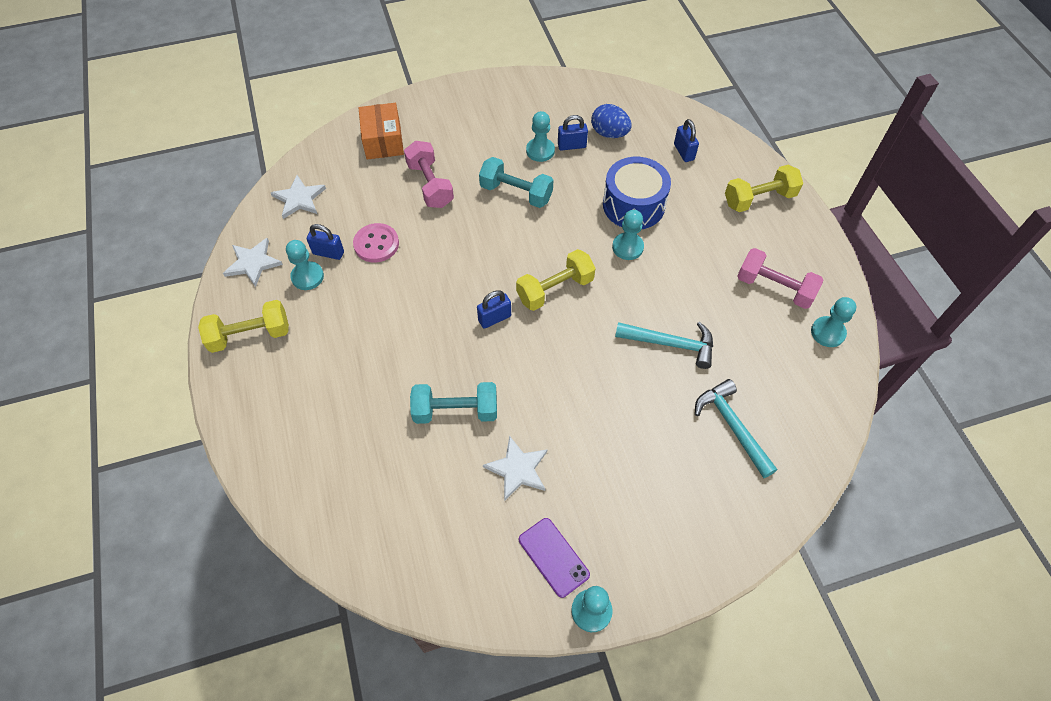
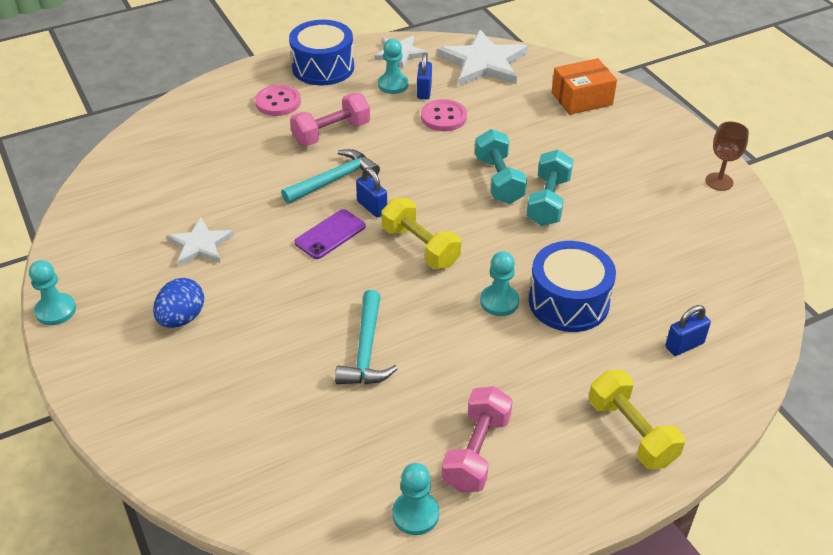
camera: 80 degrees right, 15 degrees down
(250, 335) = (323, 67): yellow dumbbell -> blue drum
(299, 199) = (483, 63): white star -> white star, size x1.69
(300, 384) = (278, 102): none -> pink button
(430, 185) = (534, 139): pink dumbbell -> pink dumbbell (331, 133)
(456, 411) = (260, 196): turquoise dumbbell -> turquoise dumbbell (498, 180)
(517, 87) = (719, 181): none -> brown goblet
(540, 151) = (622, 213): turquoise pawn -> none
(553, 557) = (110, 279): purple phone -> purple phone (330, 234)
(571, 146) = (644, 238): blue padlock -> none
(609, 133) = (682, 269): blue egg -> blue egg (182, 318)
(732, 426) = (262, 412): turquoise hammer -> turquoise hammer (334, 180)

